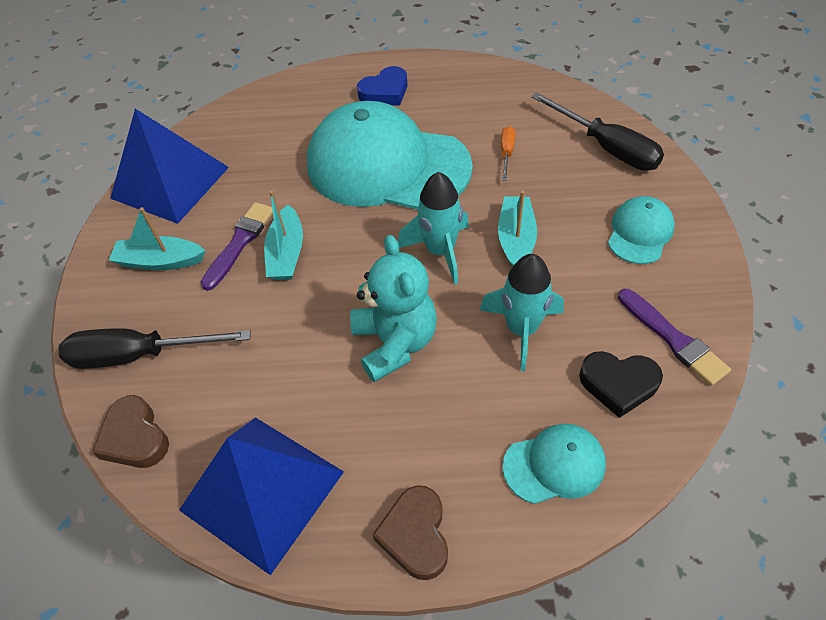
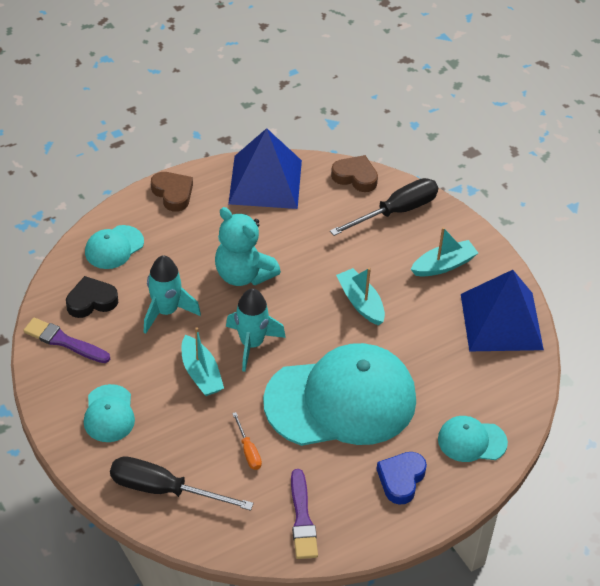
camera: 145 degrees right, 5 degrees down
(240, 242) = (401, 297): purple brush -> purple brush (302, 519)
(301, 99) = (471, 441): none -> turquoise cap

